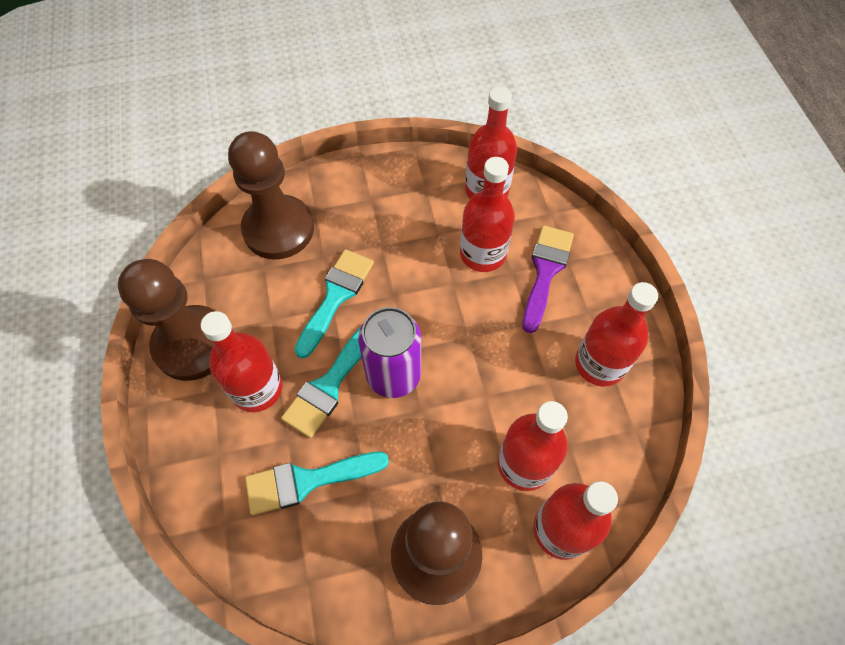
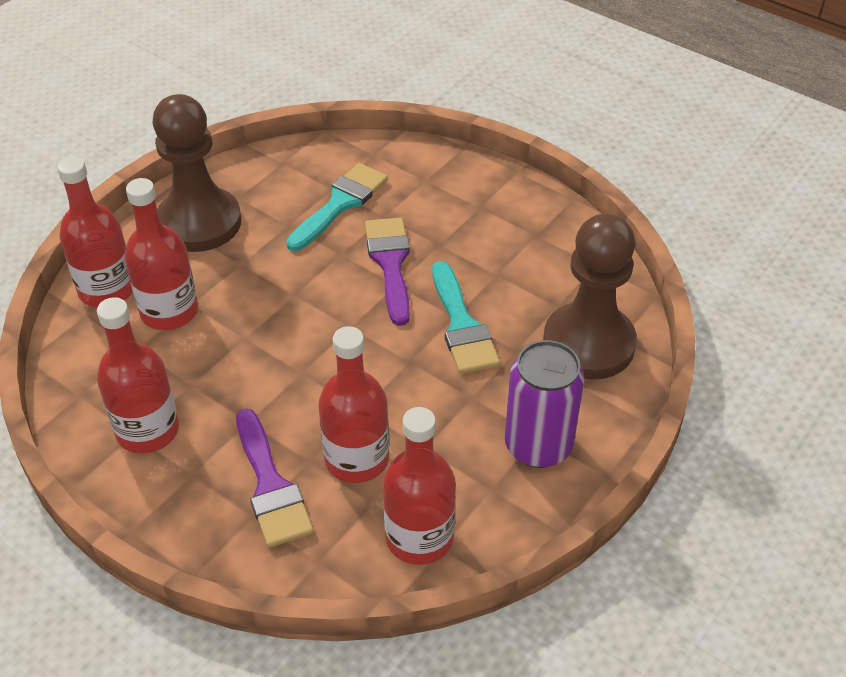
camera: 140 degrees right, 15 degrees down
(193, 344) = (536, 221): brown pawn -> none
(257, 388) = (446, 227): red bottle -> none
(329, 385) = (390, 263): turquoise brush -> purple brush
(393, 375) = (342, 302): purple can -> purple can (538, 445)

